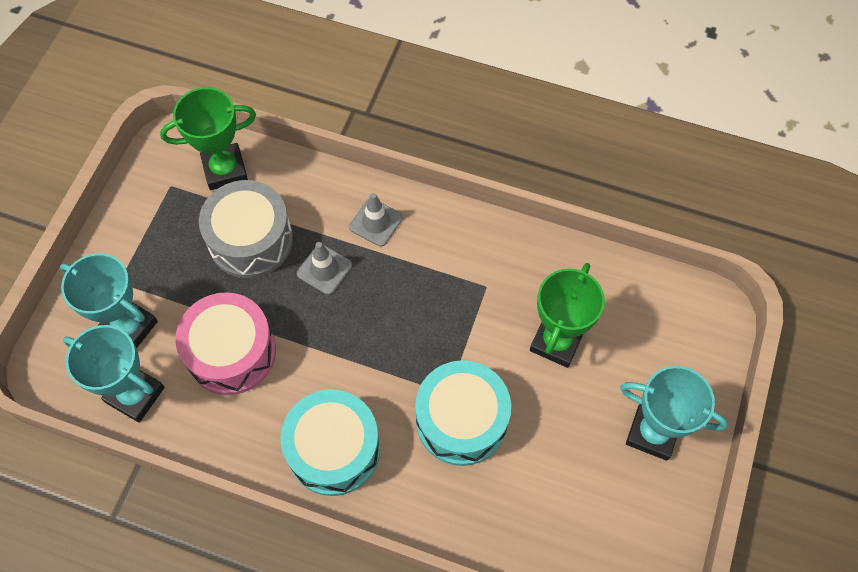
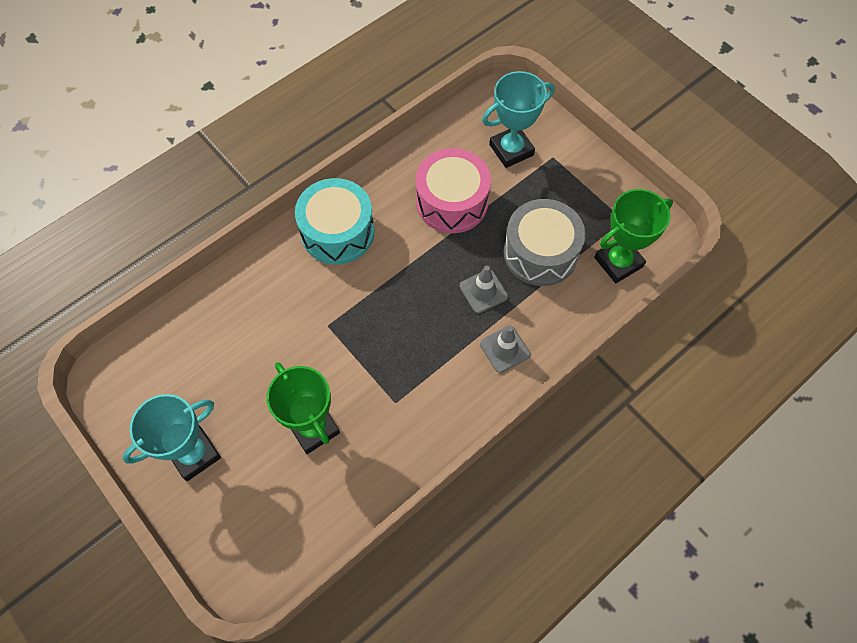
camera: 120 degrees right, 0 degrees up
(135, 395) = (456, 135): turquoise trophy -> none
(225, 170) = (618, 262): green trophy -> green trophy turned 45 degrees clockwise
(461, 420) = (300, 323): turquoise drum -> none

